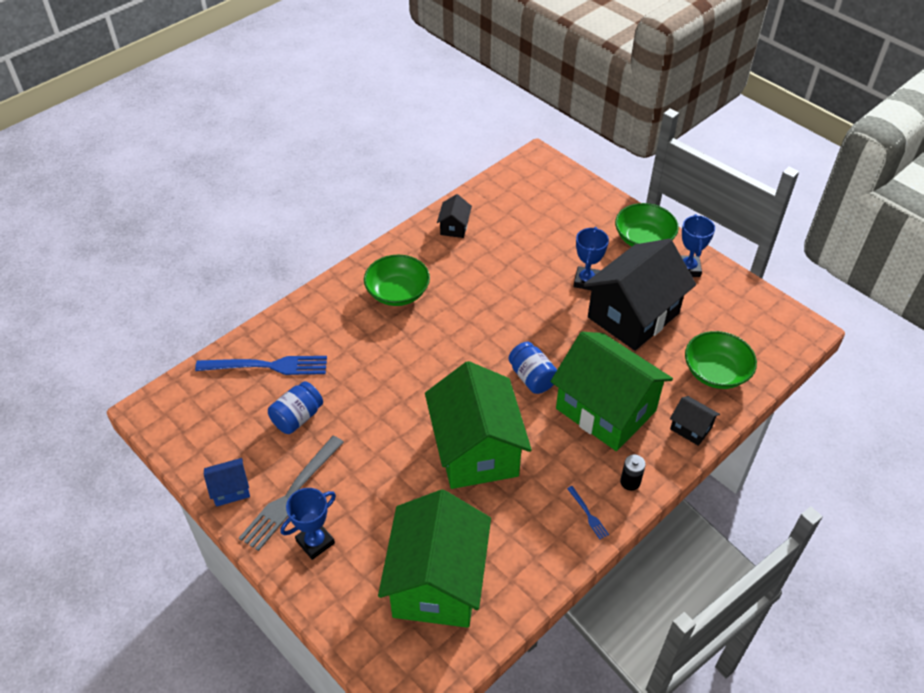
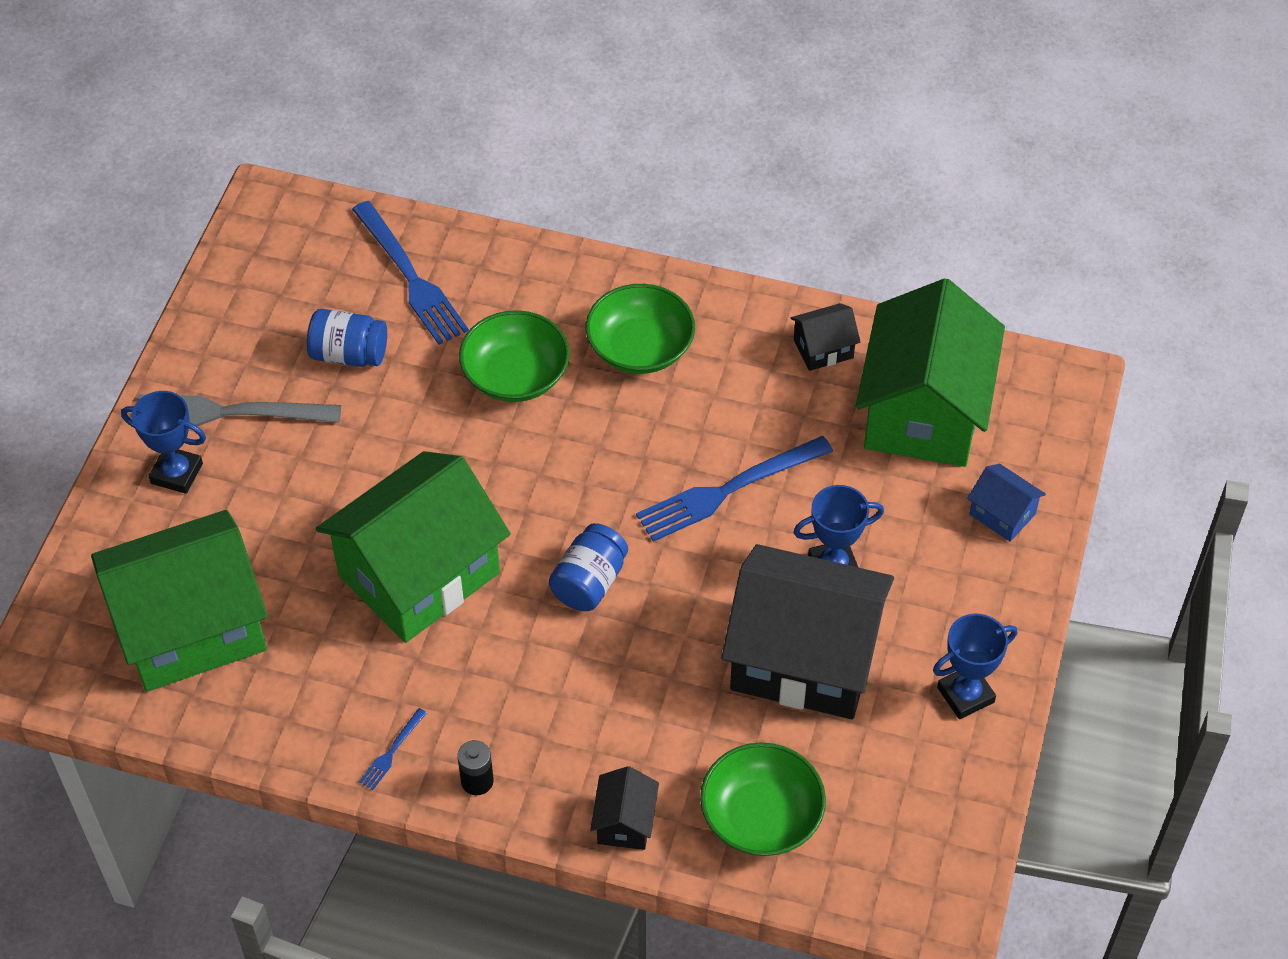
camera: 60 degrees right, 5 degrees up
(230, 489) = (200, 348): blue house -> blue house (1002, 514)
(513, 298) = (729, 489): none -> blue fork
(606, 409) = (589, 698): green house -> green house (923, 412)
(643, 239) = (989, 606): green bowl -> green bowl (516, 375)

